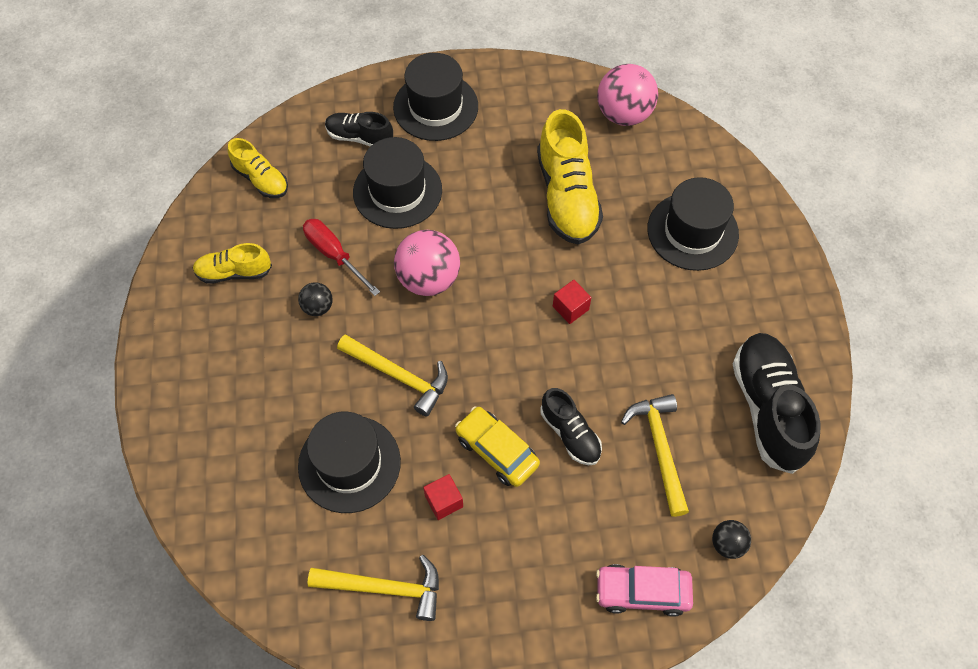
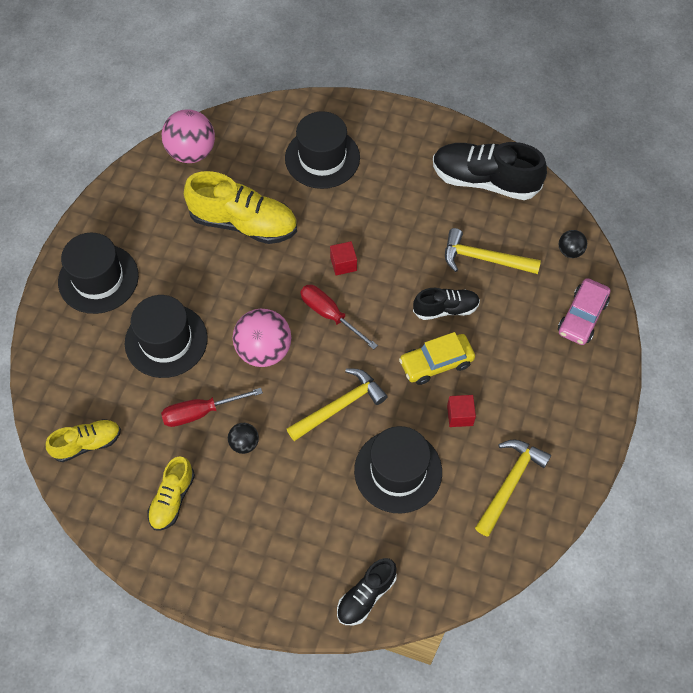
camera: 65 degrees left, 0 degrees up
(359, 137) = (92, 348): black shoe -> black shoe (366, 596)
(501, 321) = (330, 315): none -> red screwdriver

